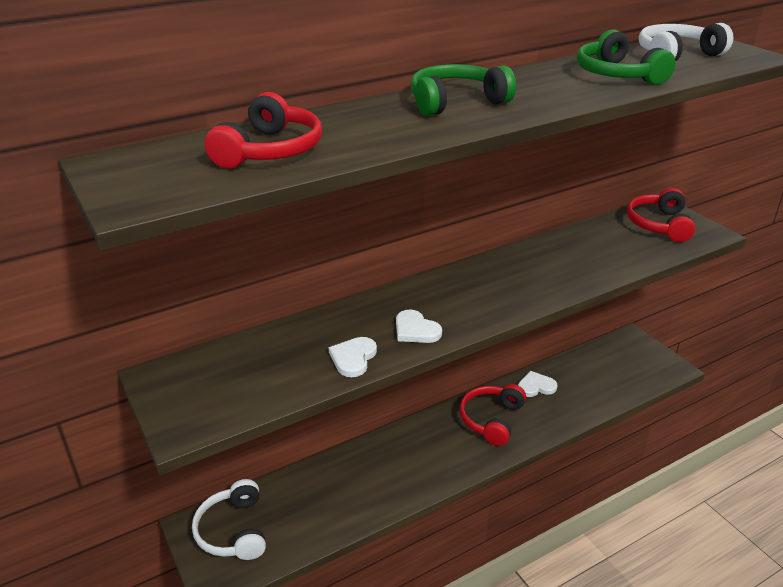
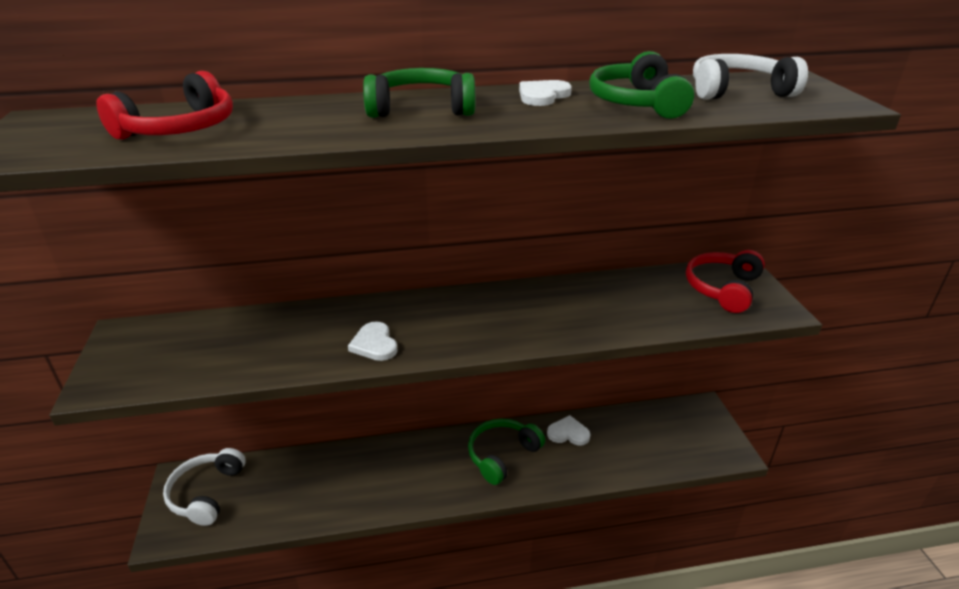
camera: 20 degrees right, 0 degrees up
(353, 358) = (294, 358): white heart -> white heart (542, 96)
(491, 419) = (502, 455): red headphones -> green headphones

